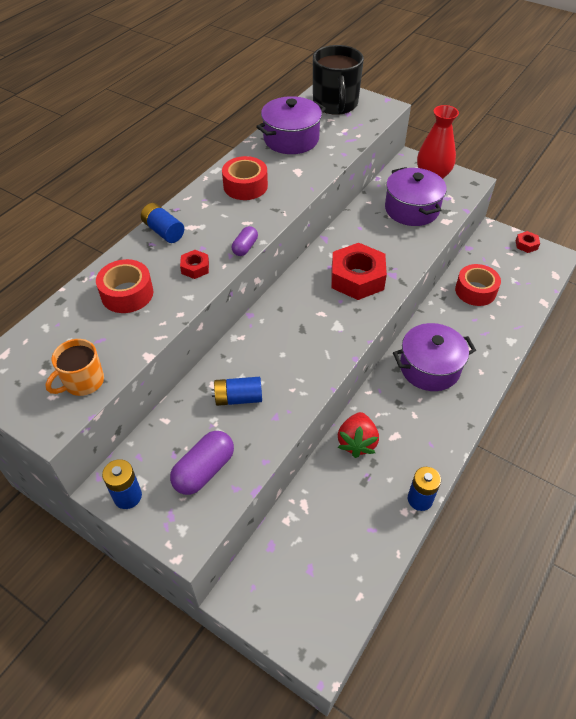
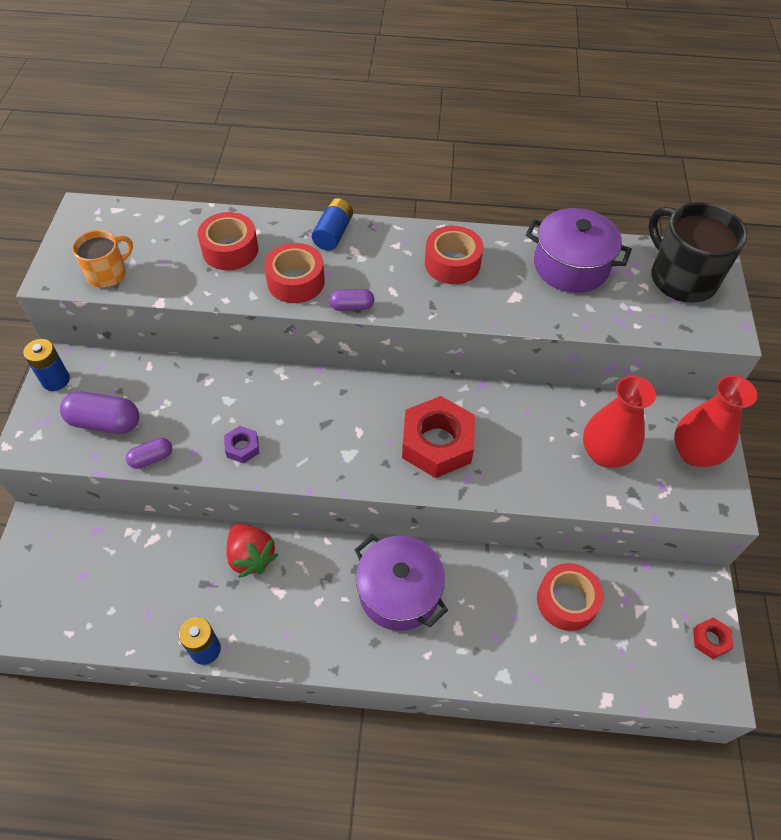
camera: 60 degrees right, 5 degrees up
(83, 382) = (108, 274): orange mug -> orange mug turned 120 degrees clockwise
(195, 268) = (296, 281): red nut -> red tape
(238, 398) = (202, 410): blue battery -> none
(264, 447) = (151, 458): none -> purple capsule
(292, 384) = (242, 447): none -> purple nut
(335, 104) = (681, 278): black mug -> black mug turned 90 degrees clockwise
(357, 442) = (251, 556): red strawberry -> red strawberry turned 105 degrees counterclockwise
(412, 209) = (605, 454): purple pot -> red vase

